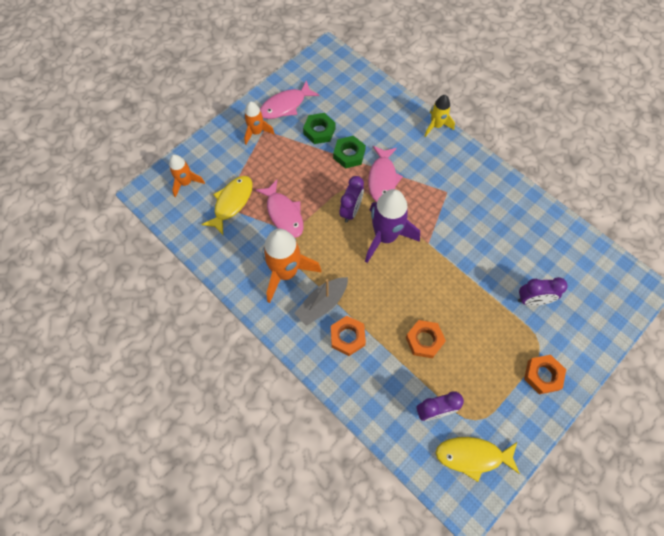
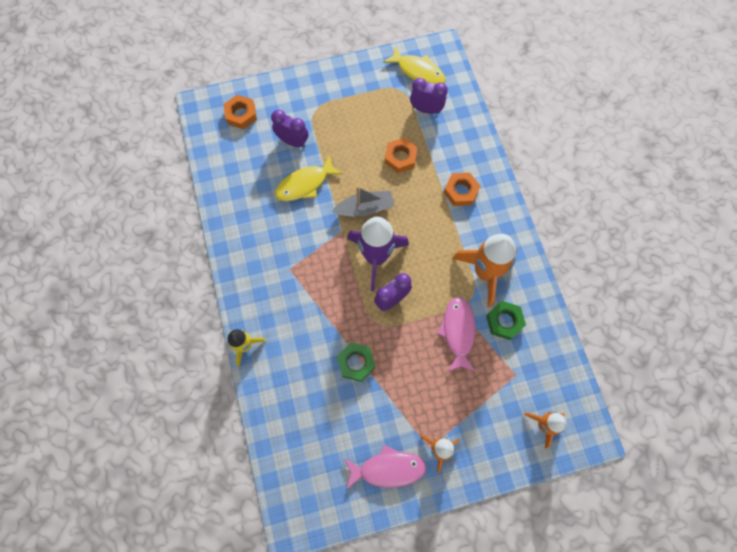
camera: 150 degrees left, 5 degrees up
(232, 203) = (504, 373): yellow fish -> yellow fish (305, 184)
(319, 131) = (370, 410): green nut -> green nut (504, 321)
(322, 304) = (467, 228): grey boat -> grey boat (365, 208)
(382, 179) = (340, 316): pink fish -> none
(542, 375) = (330, 91): orange nut -> orange nut (241, 114)

